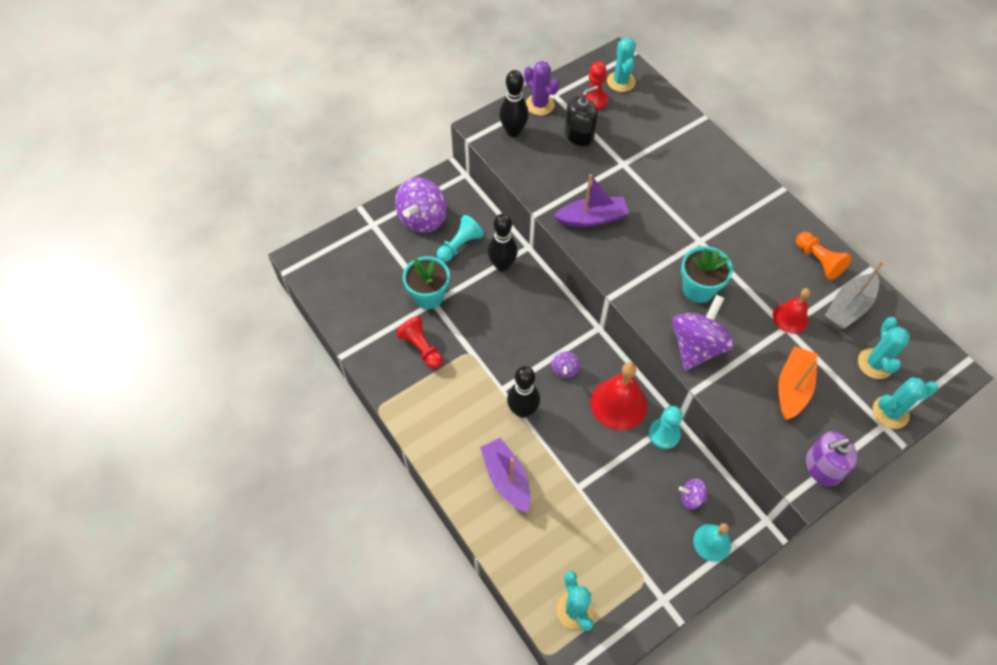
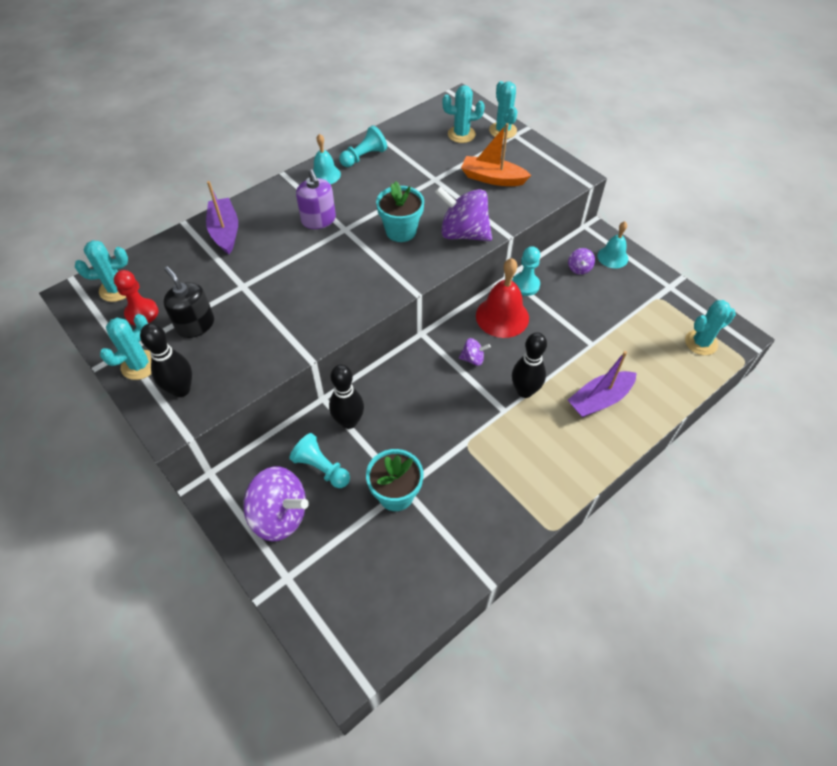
camera: 95 degrees left, 5 degrees down
(421, 348) = (467, 494): red pawn -> none
(539, 105) = (140, 365): purple cactus -> turquoise cactus
(592, 218) = (318, 310): purple boat -> purple boat (225, 232)
(784, 225) = (325, 174): none -> turquoise bell
(790, 317) = (424, 176): red bell -> none
(818, 261) = (364, 157): orange pawn -> turquoise pawn
(822, 467) = (559, 167): purple soap dispenser -> purple soap dispenser (318, 220)
(848, 307) = (410, 144): grey boat -> none

